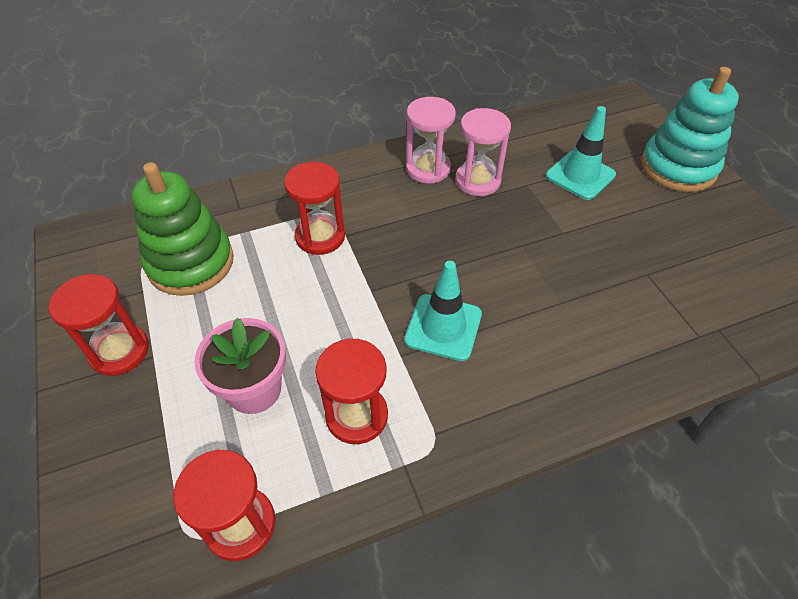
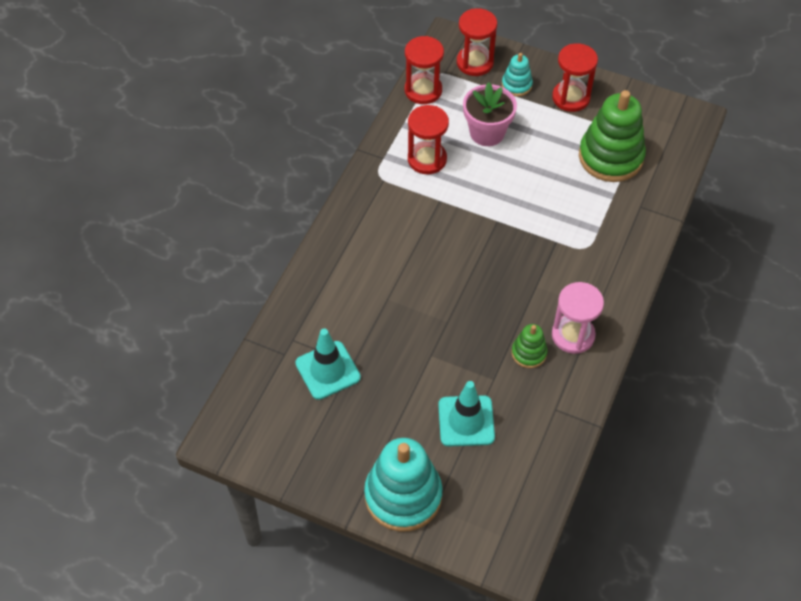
camera: 135 degrees right, 5 degrees up
(139, 420) = (516, 85): none -> turquoise stacking toy
(320, 237) = (568, 228): red hourglass -> red hourglass (475, 62)
(443, 327) = (435, 232): turquoise traffic cone -> turquoise traffic cone (328, 370)
(477, 181) = (529, 353): pink hourglass -> green stacking toy

